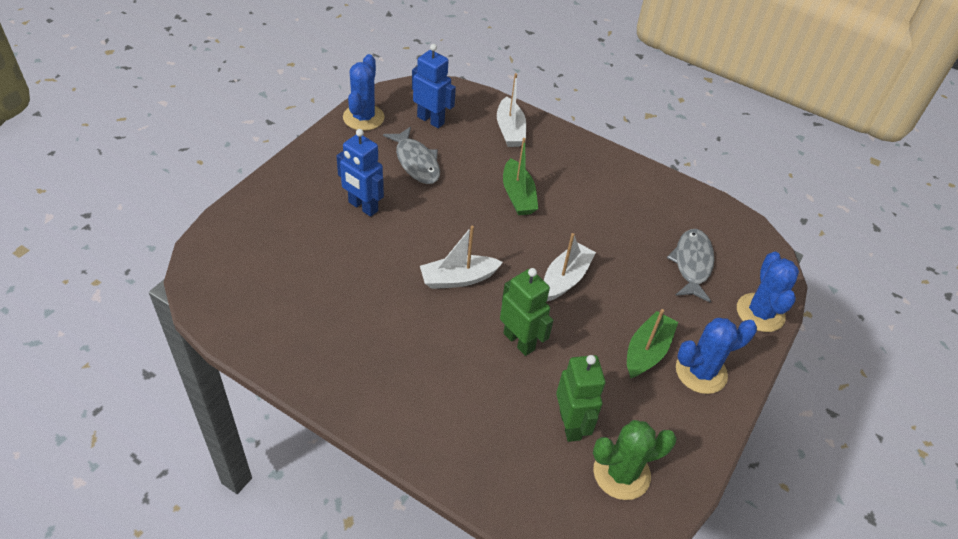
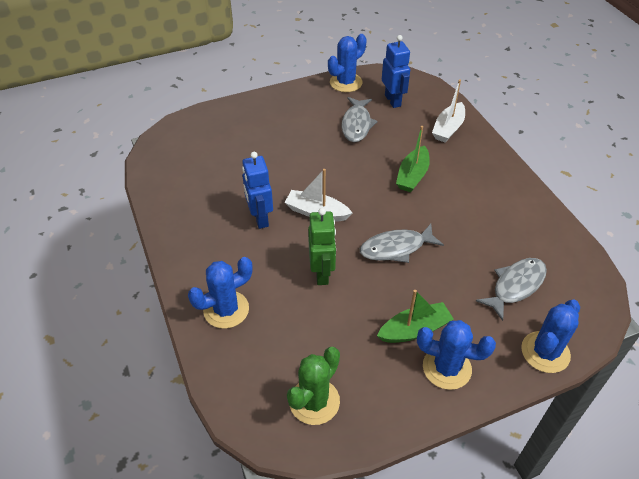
camera: 40 degrees right, 0 degrees up
(363, 207) = (294, 139): blue robot -> blue robot (260, 218)
(458, 433) = (226, 309): none -> blue cactus
(565, 279) = (396, 248): white boat -> grey fish
(570, 424) = (307, 347): green robot -> none
(621, 473) = (314, 401): green cactus -> green cactus turned 75 degrees counterclockwise

